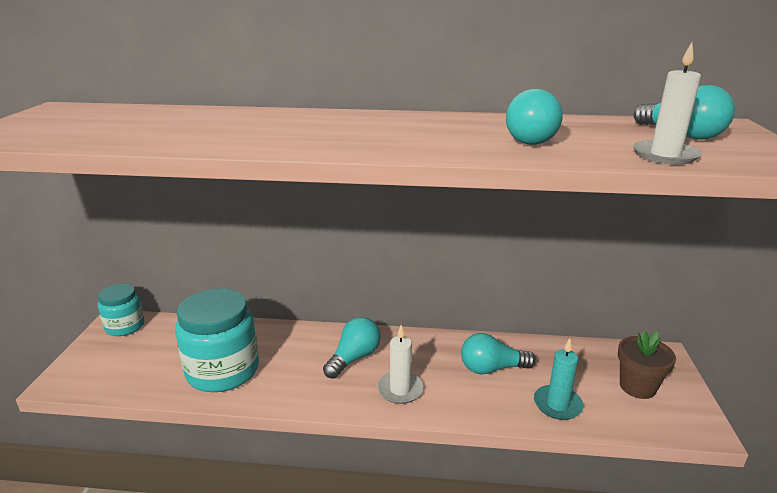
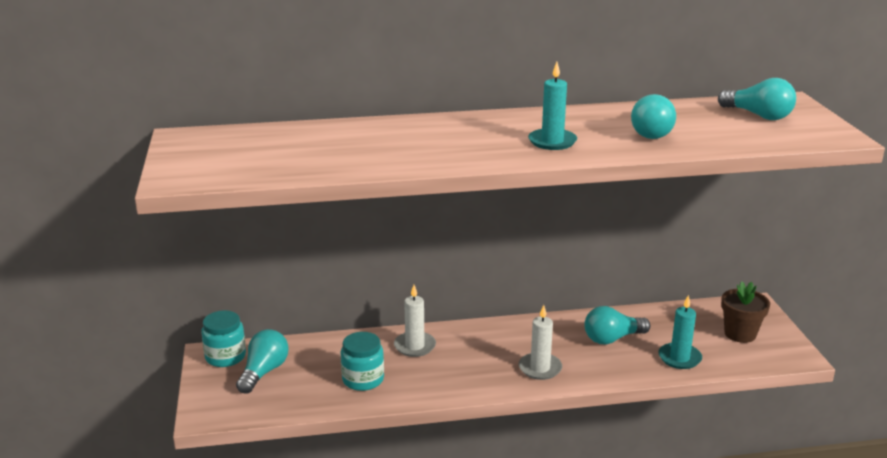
camera: 15 degrees left, 0 degrees up
(223, 370) = (363, 379): turquoise jar -> turquoise jar, size x0.58
(354, 358) = (482, 349): turquoise light bulb -> turquoise light bulb (264, 372)
(407, 138) = (552, 142): none -> turquoise candle
(665, 155) = (754, 139): white candle -> white candle (414, 346)

